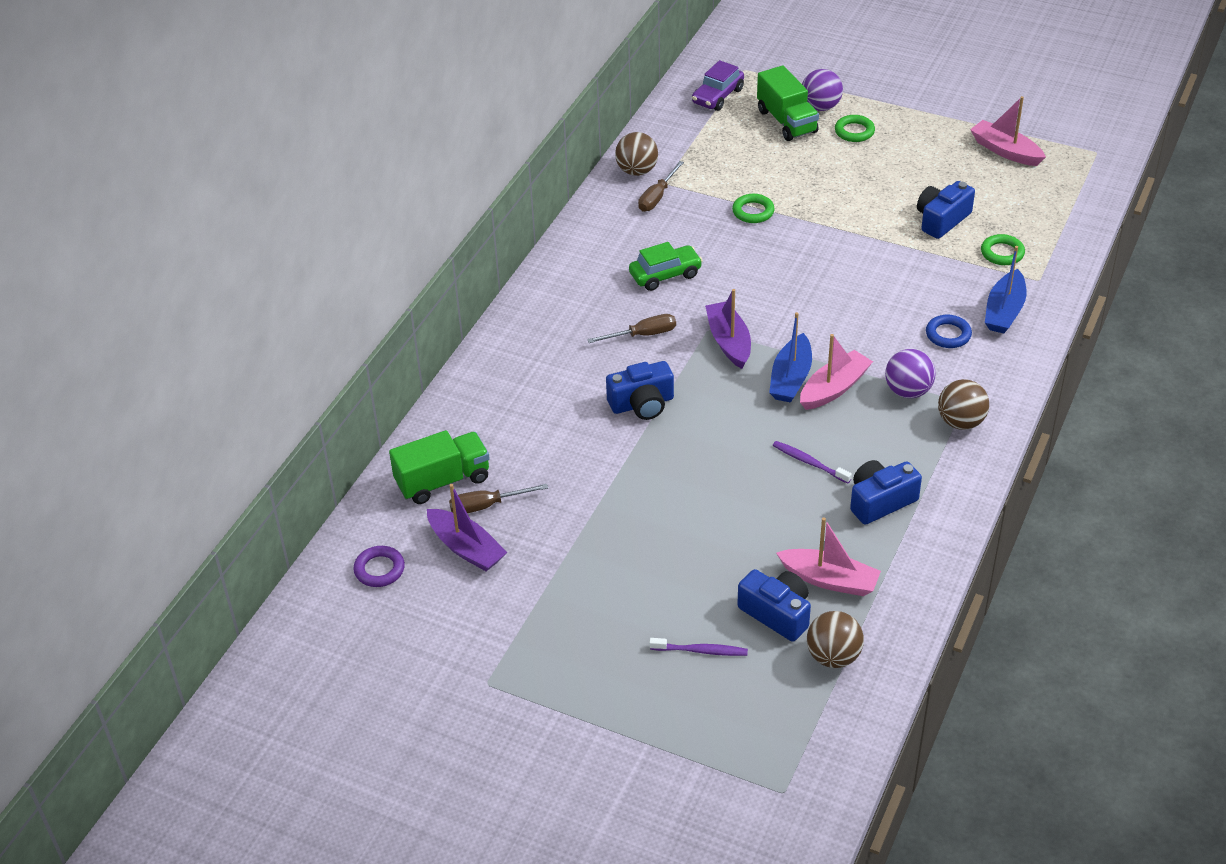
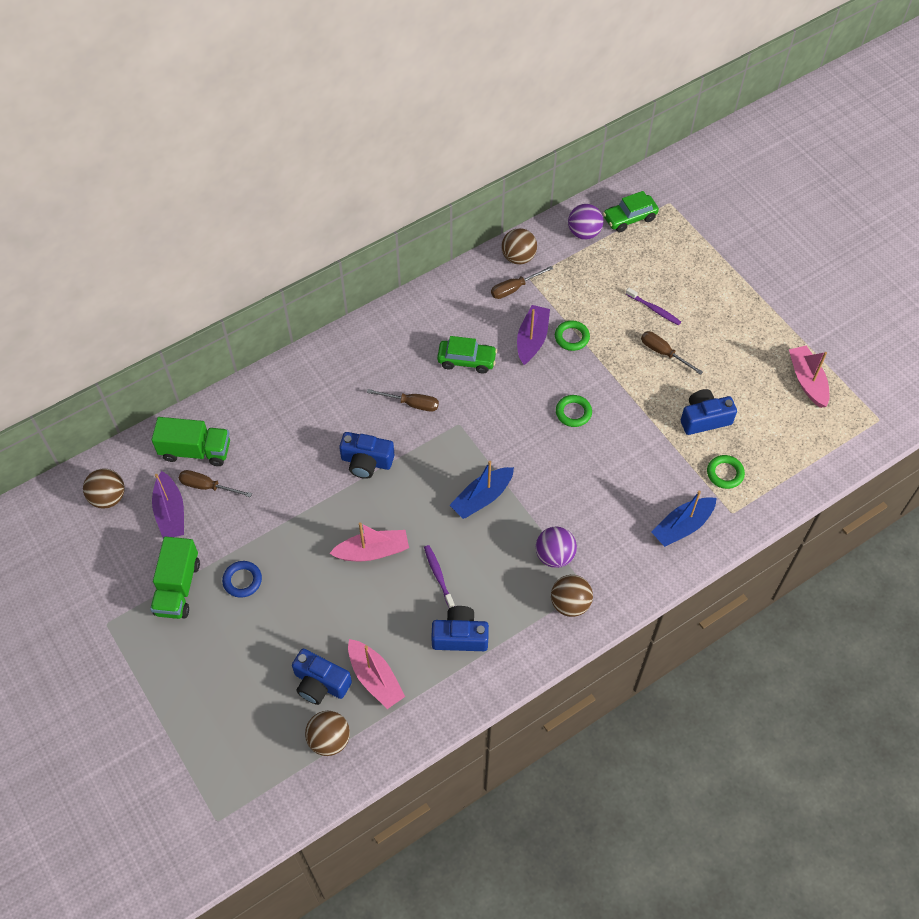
camera: 30 degrees right, 15 degrees up
(379, 569) = (108, 497): purple ring -> brown ball
(701, 651) = (250, 682): purple toothbrush -> purple toothbrush (654, 309)
(717, 96) = (629, 218): purple car -> green car
(729, 342) = (464, 442): purple boat -> purple boat (532, 339)
(777, 613) = (320, 683): blue camera -> blue camera turned 135 degrees clockwise
(786, 121) = (662, 267): green truck -> green truck (178, 587)
(820, 107) = (698, 266): purple ball -> purple ball (584, 233)
(834, 388) = (505, 523): pink boat -> pink boat (372, 551)
(853, 186) = (663, 353): none -> brown screwdriver
(854, 131) = (705, 303): green ring -> green ring (573, 412)
(948, 334) = (623, 523): blue ring -> blue ring (242, 580)

